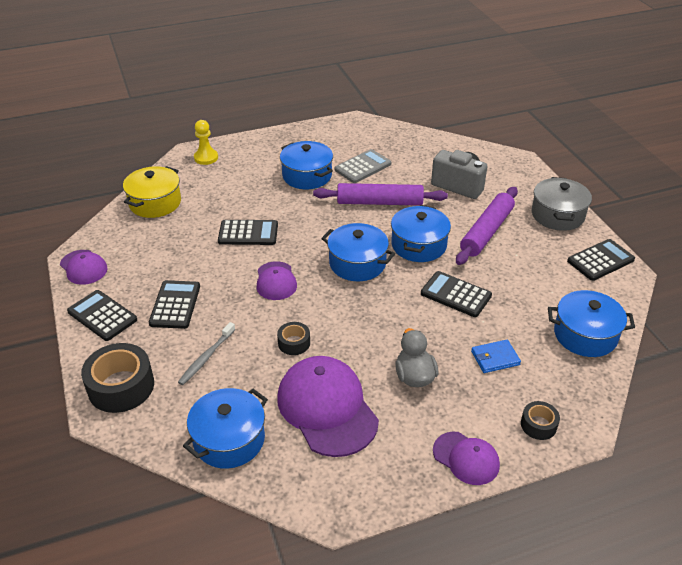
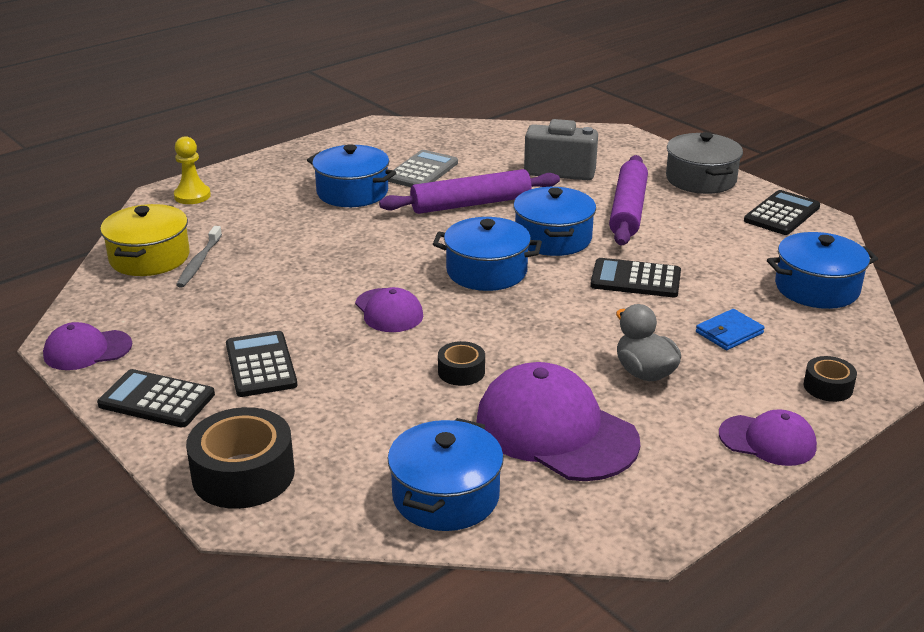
camera: 20 degrees left, 10 degrees down
(83, 267) = (87, 350): purple cap -> purple cap turned 135 degrees clockwise
(206, 358) = (348, 414): grey toothbrush -> grey toothbrush (199, 262)
(248, 233) = (312, 267): black calculator -> none

